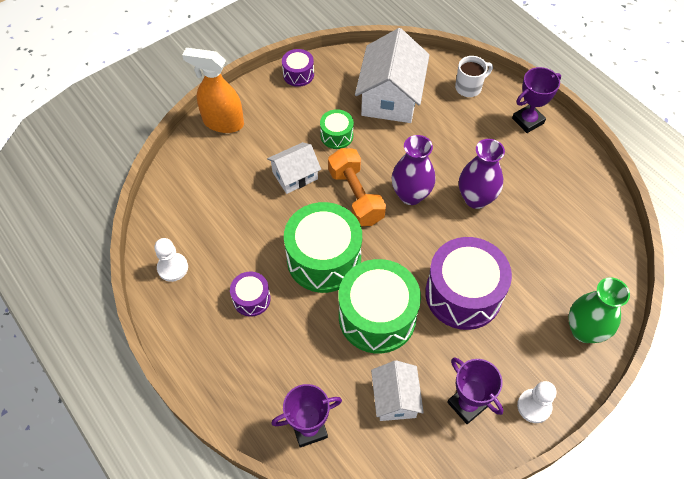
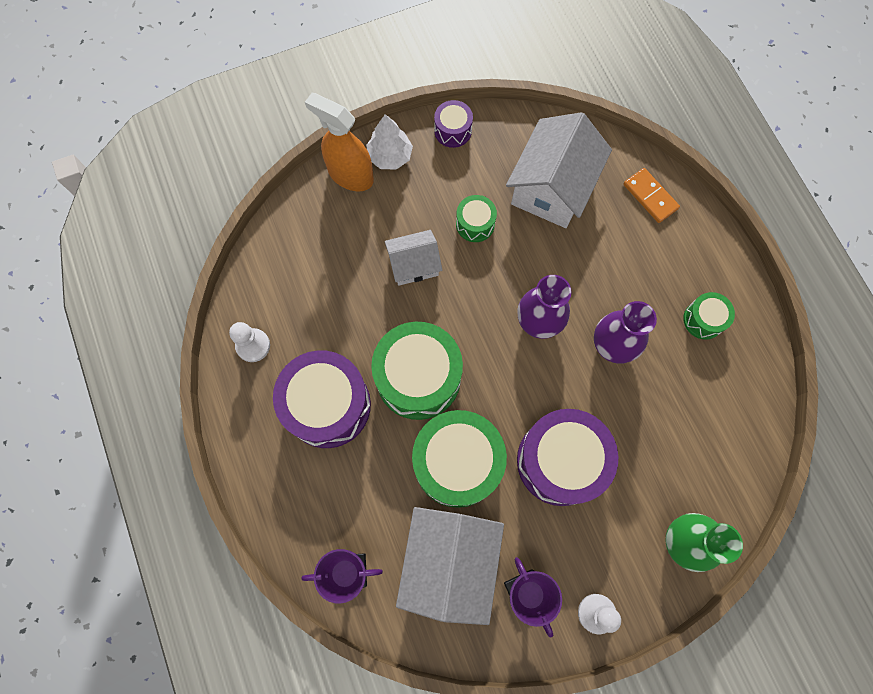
camera: 15 degrees right, 15 degrees up
(251, 299) = (328, 405): purple drum -> purple drum, size x2.04
(252, 102) = (390, 156): none -> white tree
(355, 196) = (475, 308): orange dumbbell -> none
(395, 398) = (450, 562): white house -> white house, size x1.75
(469, 87) = (650, 197): white mug -> orange domino
(528, 121) = (706, 259): purple trophy -> none
(541, 163) = (703, 320): none -> green drum

